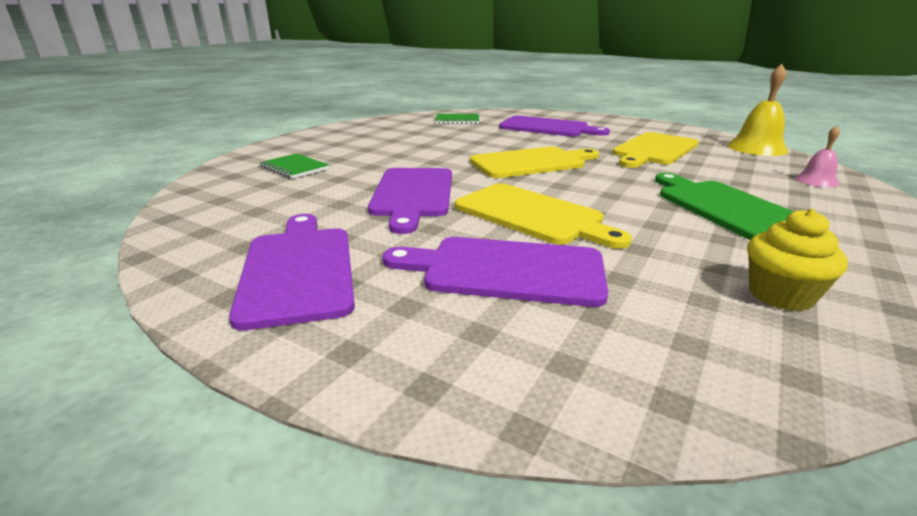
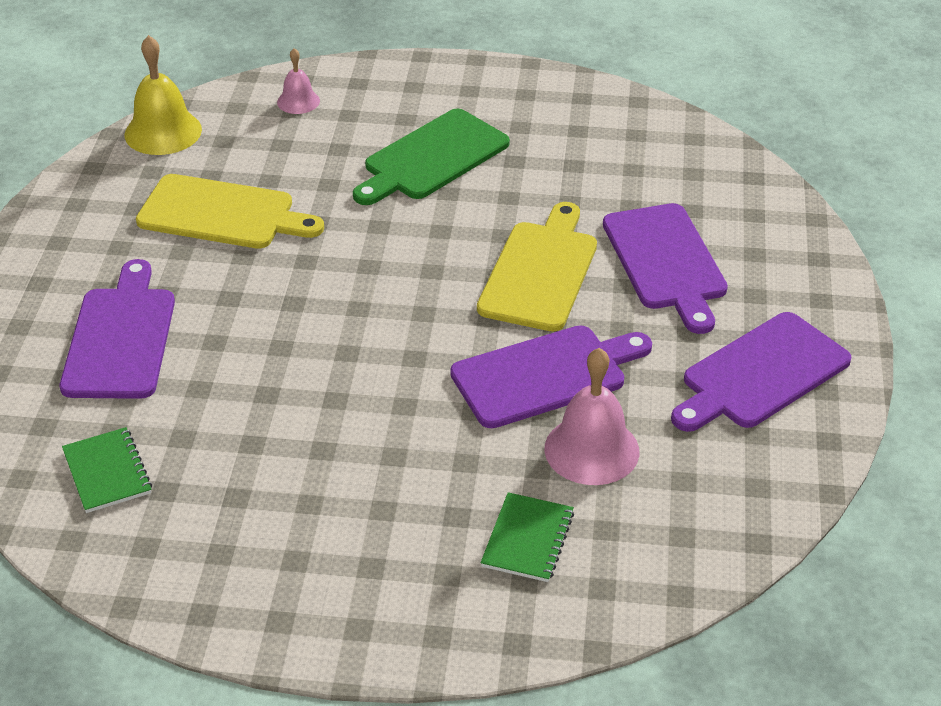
camera: 115 degrees left, 15 degrees up
(328, 193) = (591, 450): none -> pink bell
(531, 163) = (353, 311): yellow cutting board -> none
(780, 295) = (600, 139): yellow cupcake -> none

